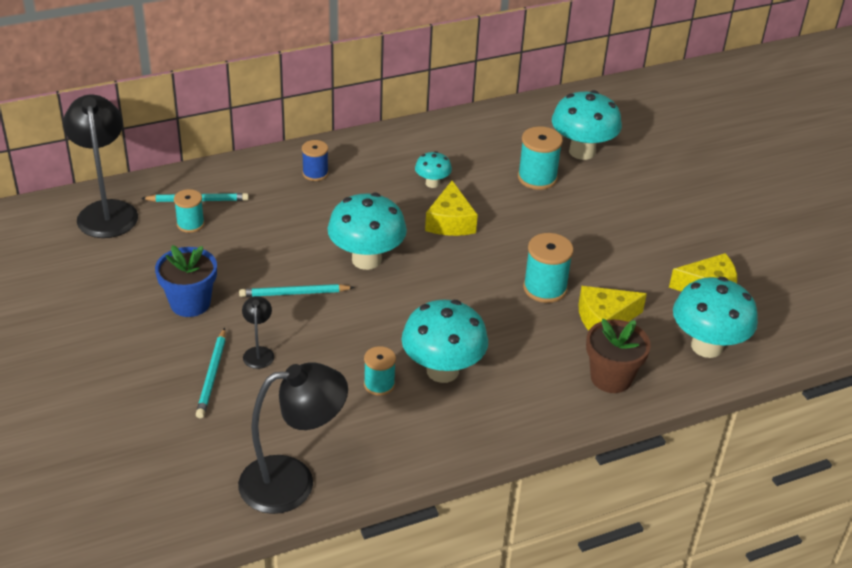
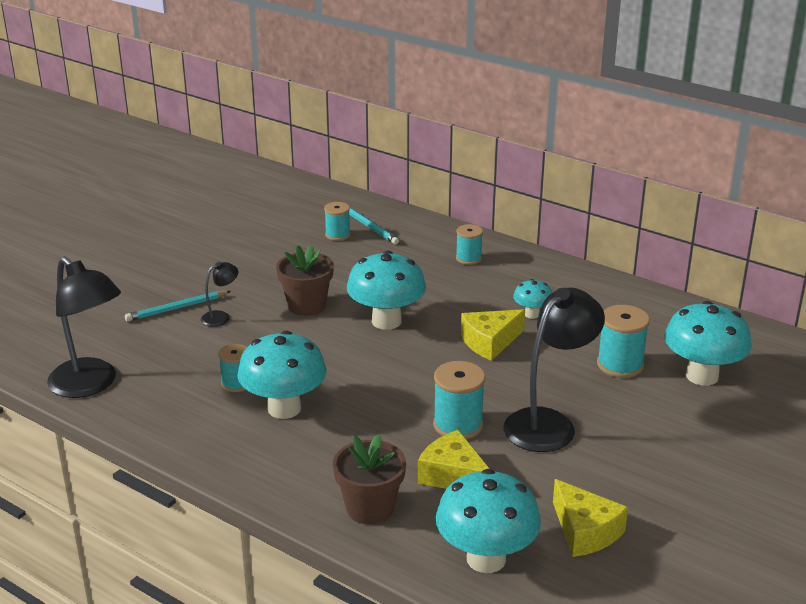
camera: 60 degrees right, 10 degrees down
(106, 211) = (313, 201): black lamp -> black lamp (549, 423)
(190, 303) = (247, 269): blue flower pot -> none
(294, 293) = (306, 305): turquoise pencil -> brown flower pot
(315, 173) = (468, 258): blue spool -> turquoise spool

